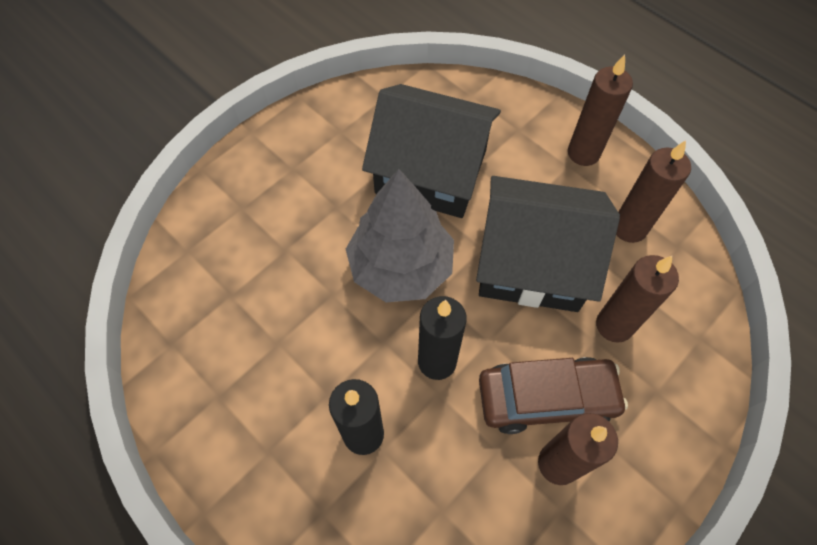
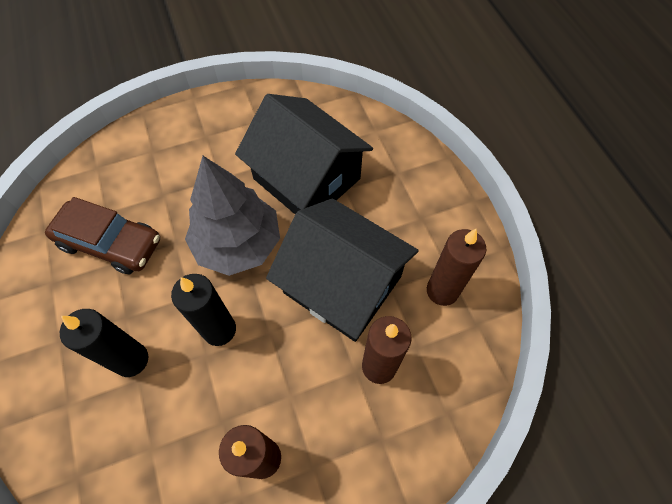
camera: 25 degrees right, 0 degrees up
(546, 398) = (286, 400): brown car -> brown car (110, 243)
(583, 153) = (440, 212): brown candle -> none

